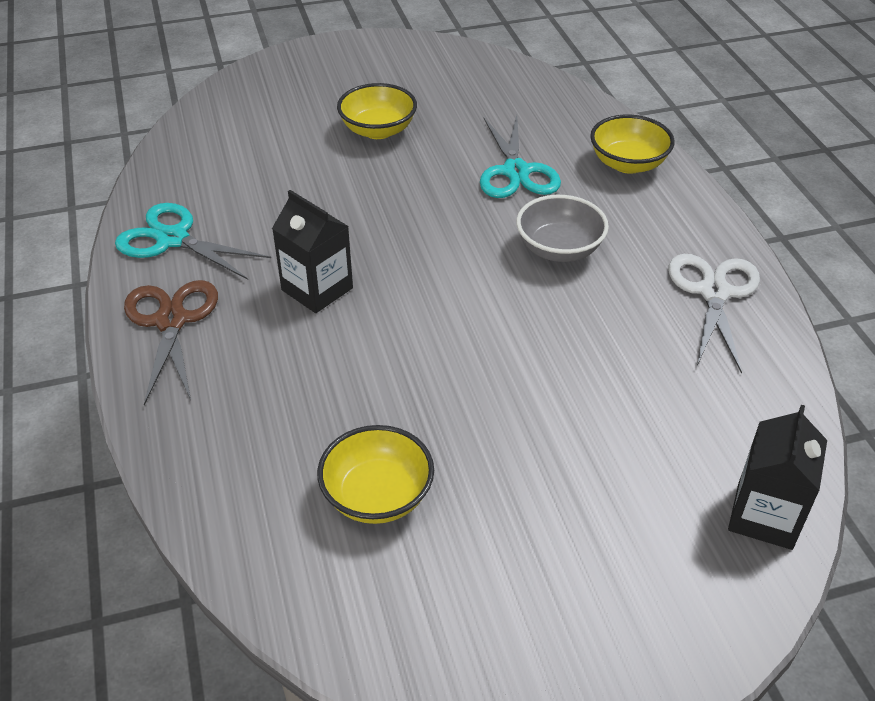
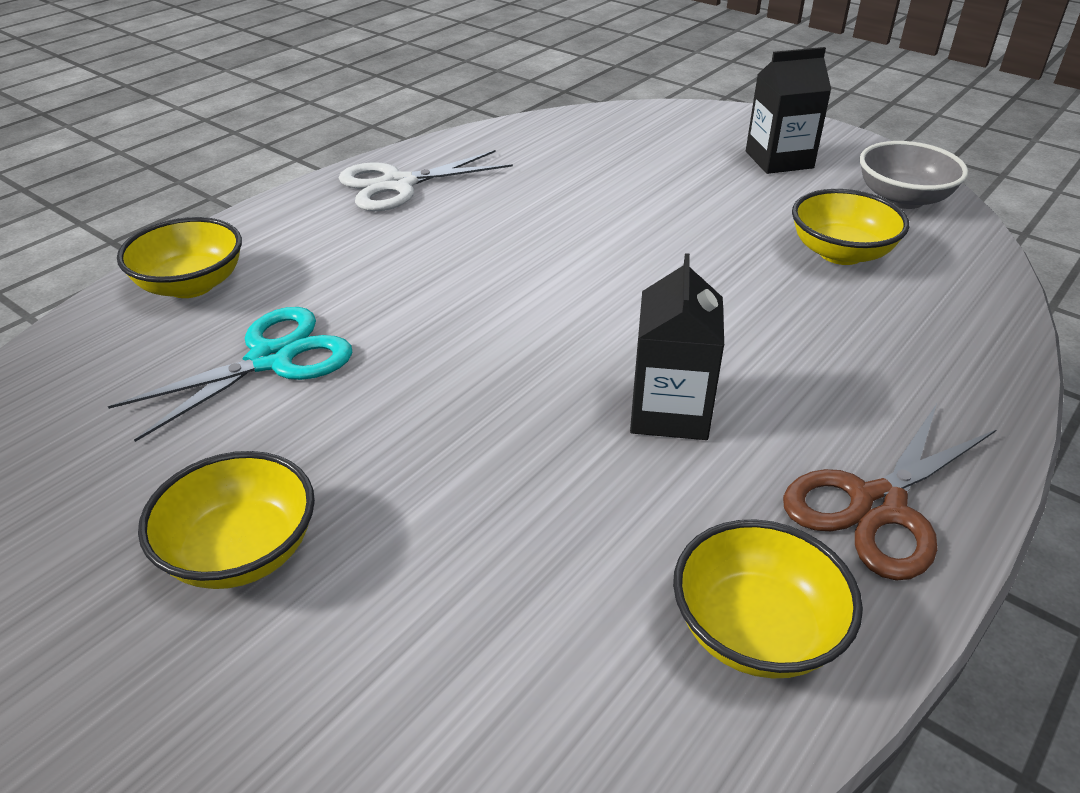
camera: 125 degrees left, 5 degrees down
(173, 239) = (755, 630): turquoise scissors -> yellow bowl
(559, 249) = (412, 277): grey bowl -> grey bowl (903, 199)
(764, 516) = (624, 121): black carton -> black carton (779, 160)

